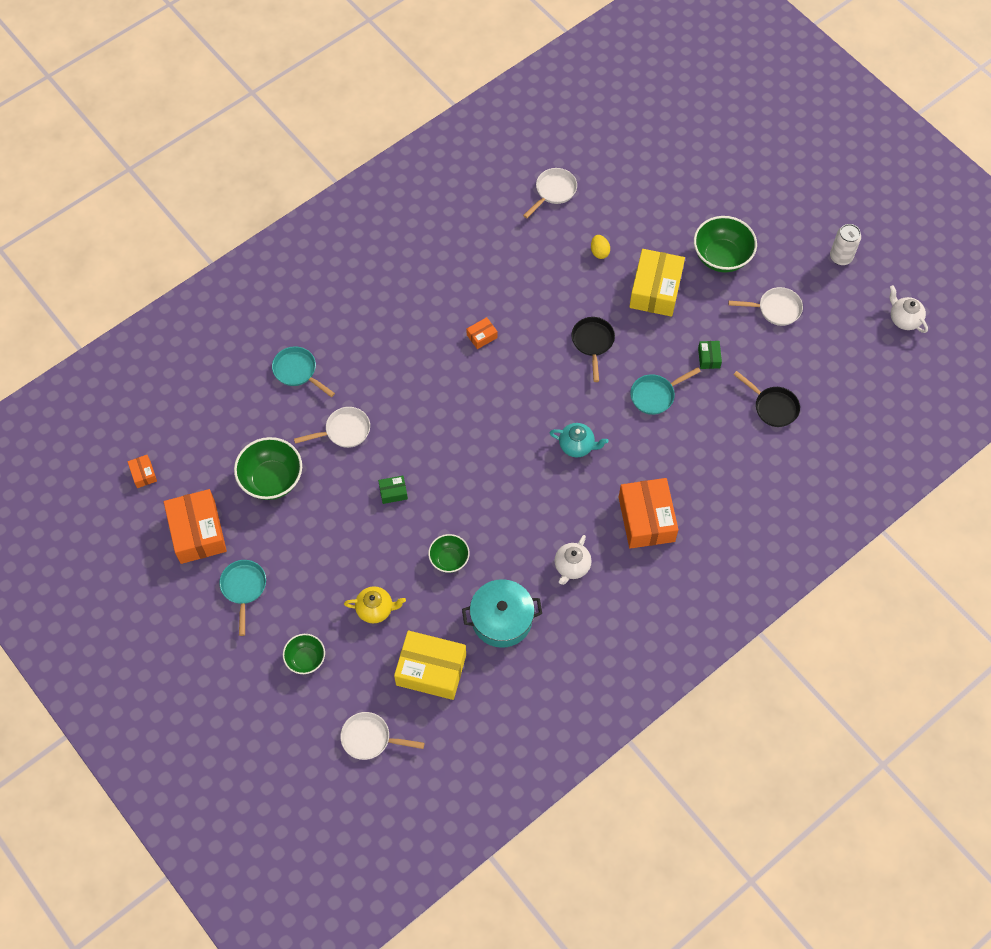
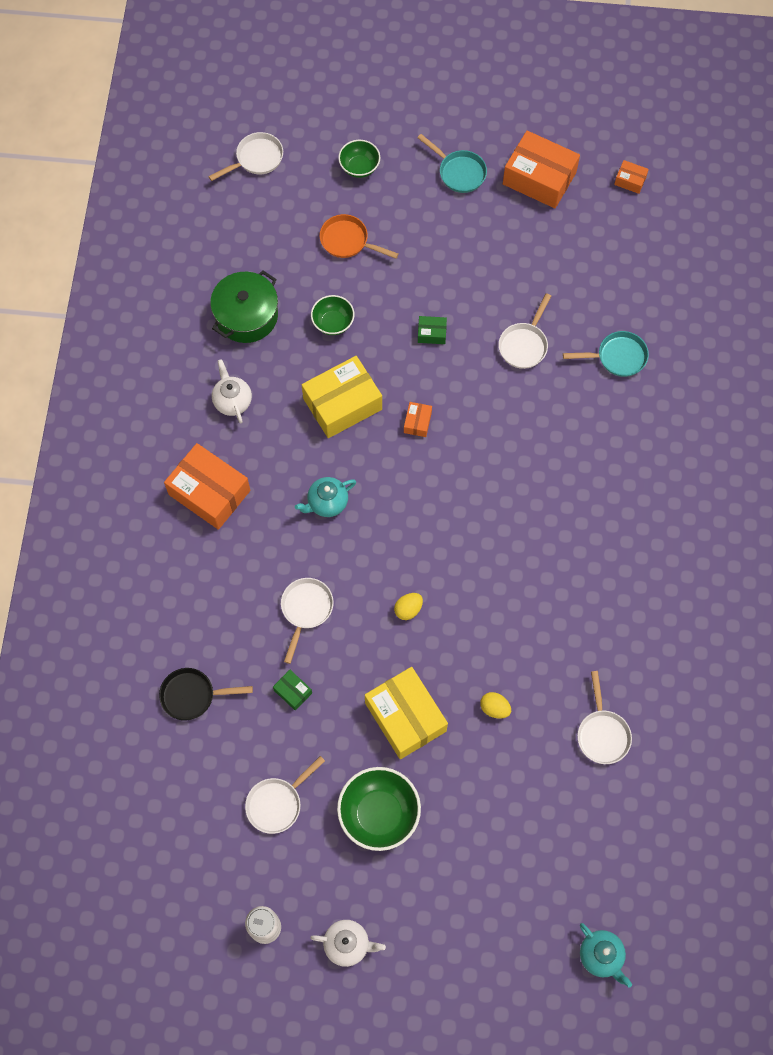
camera: 135 degrees right, 5 degrees up
(272, 479) = (533, 260): green bowl -> none
(375, 609) = (348, 241): yellow teapot -> orange pan
(393, 492) = (431, 333): green box -> green box turned 60 degrees clockwise
(431, 670) = (261, 237): yellow box -> yellow box (342, 404)
(482, 336) = (507, 526): orange box -> orange box (417, 422)
(502, 619) = (246, 316): turquoise pot -> green pot
(592, 343) = (408, 609): black pan -> yellow egg
(655, 395) = (305, 610): turquoise pan -> white pan
(670, 104) = (601, 956): none -> turquoise teapot
(904, 319) = (145, 911): white teapot -> white teapot (347, 944)

